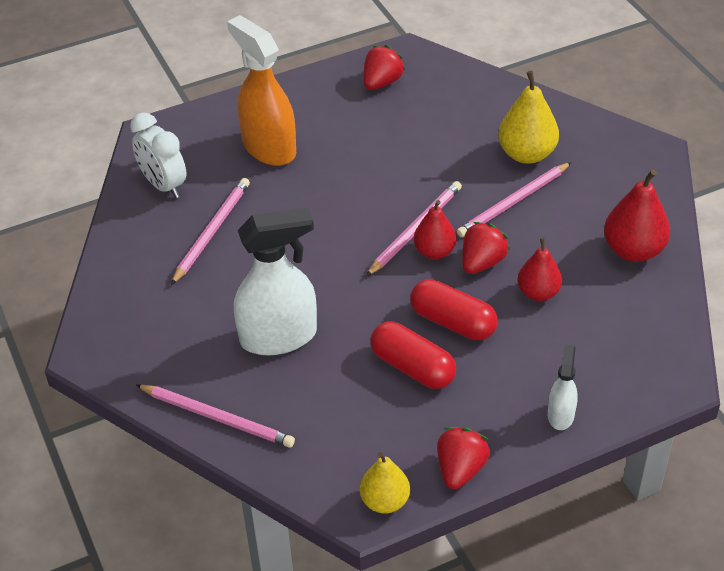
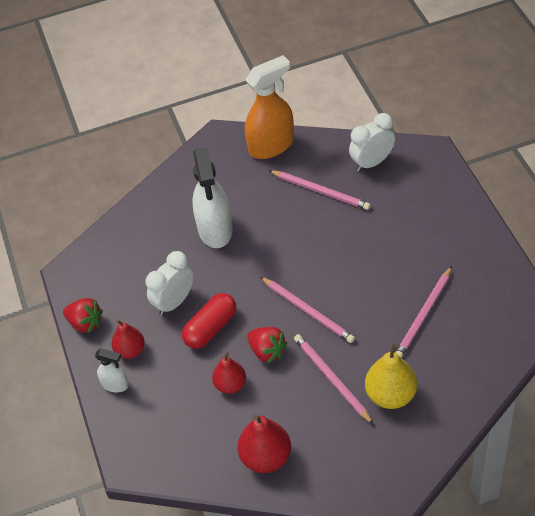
camera: 100 degrees right, 5 degrees up
(217, 418) = (154, 200): pink pencil -> pink pencil (423, 315)
(268, 148) = (410, 221): orange spray bottle -> orange spray bottle (271, 145)
(382, 82) = (492, 297): red strawberry -> none
(385, 501) = (72, 282): yellow pear -> none
(412, 367) = (174, 302): red capsule -> white clock
(434, 251) = (283, 322): red pear -> red pear (130, 350)

